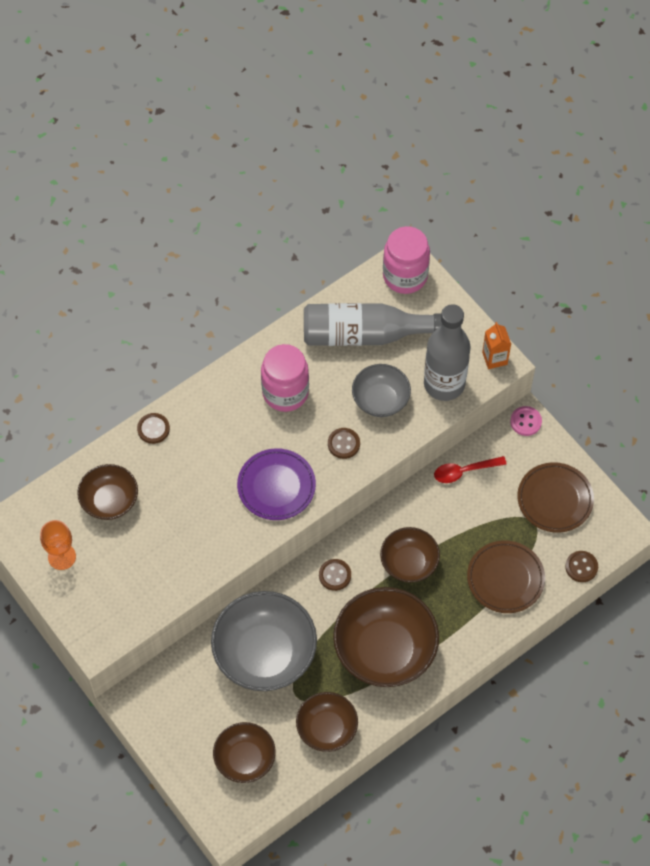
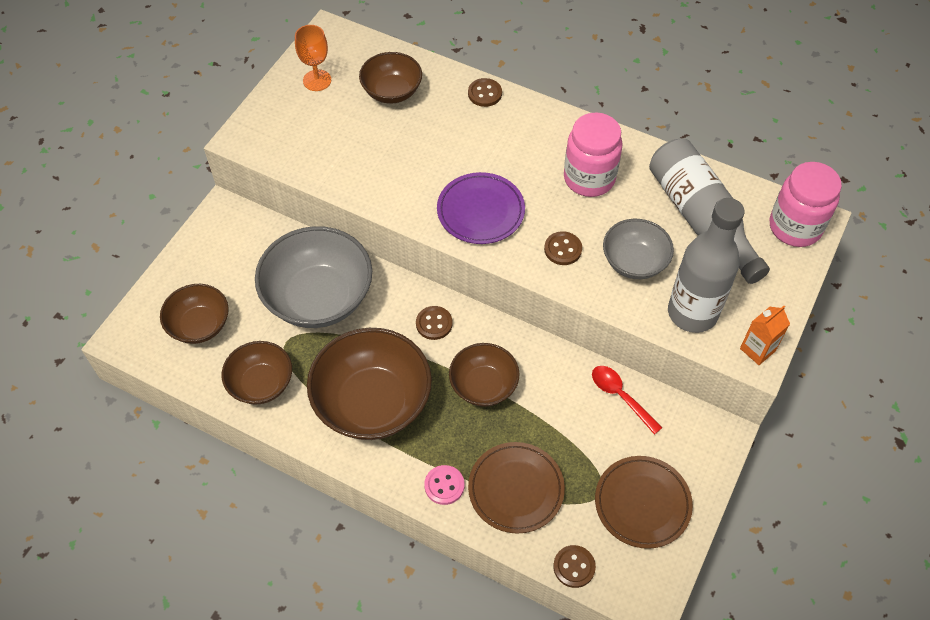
camera: 65 degrees right, 5 degrees down
(525, 421) = (719, 434): pink button -> pink button (444, 485)

